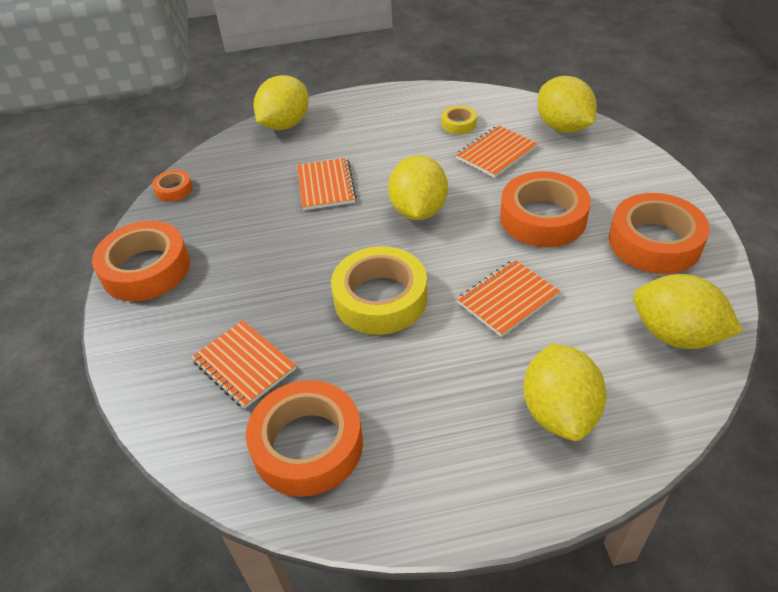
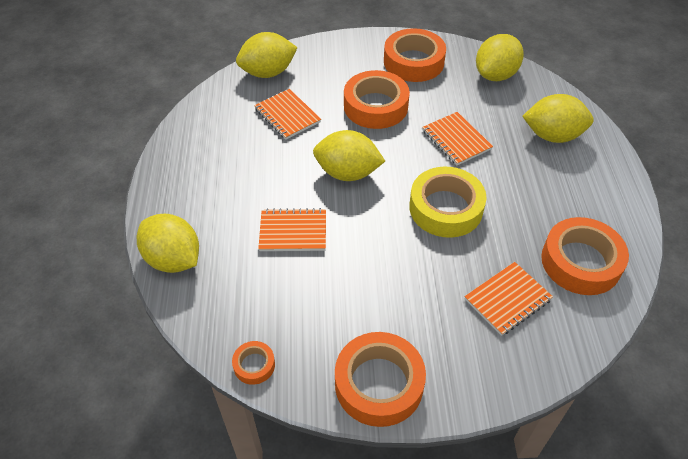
camera: 85 degrees left, 5 degrees up
(459, 124) = (235, 130): yellow tape -> none

